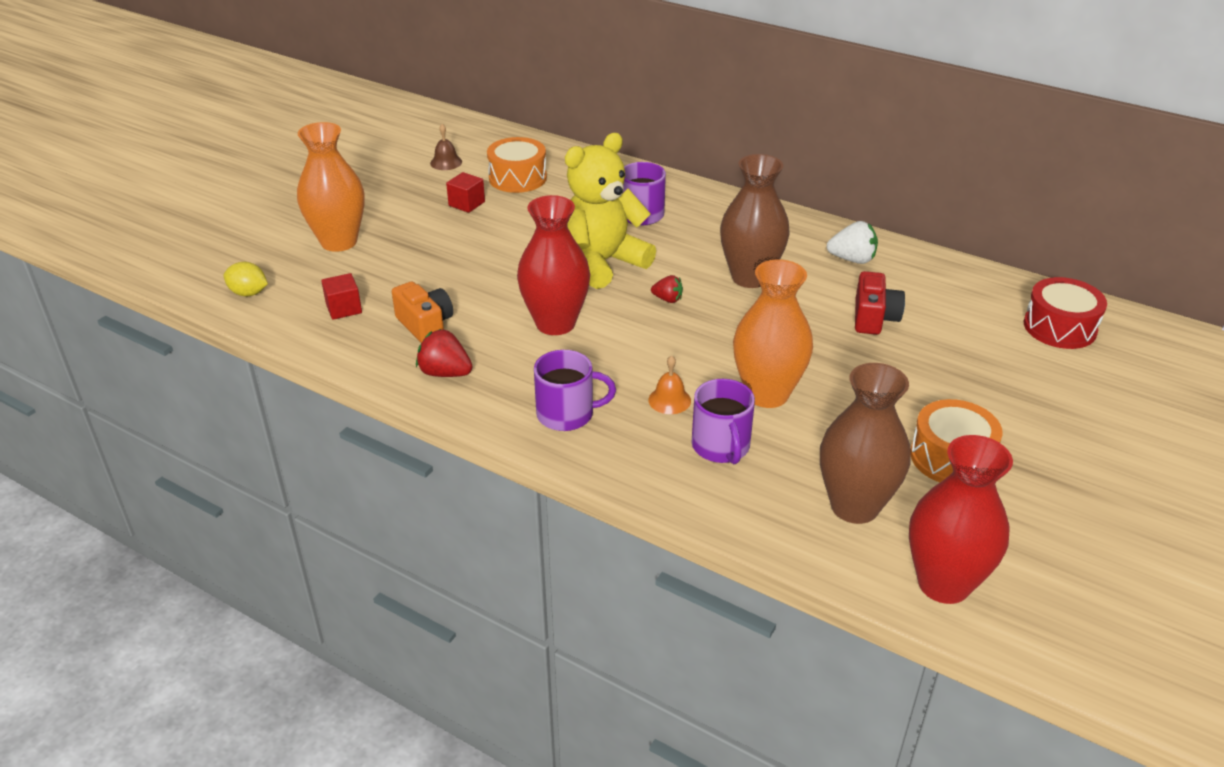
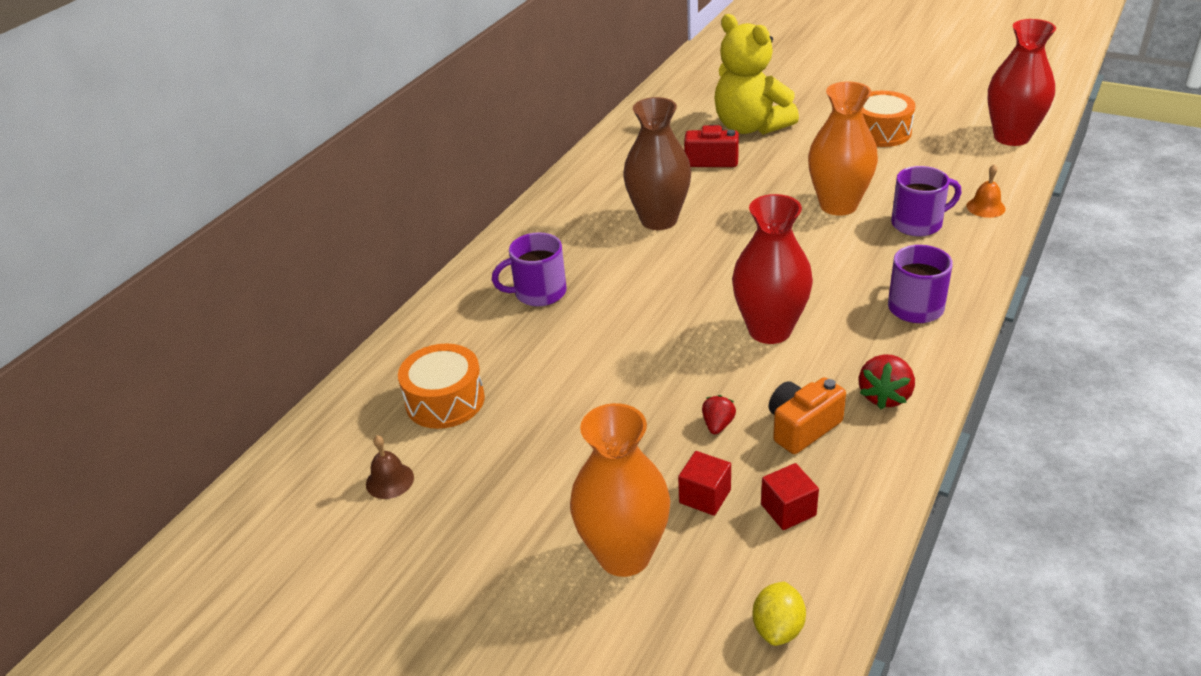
camera: 90 degrees left, 0 degrees up
(466, 204) = (514, 438): red cube -> red cube (705, 496)
(602, 263) = (646, 310): yellow teddy bear -> yellow teddy bear (750, 127)
(667, 299) = (707, 264): red strawberry -> red strawberry (718, 425)
(669, 400) = (868, 252): orange bell -> orange bell (985, 207)
(852, 259) = (619, 170): white strawberry -> none
(854, 506) = (955, 167): brown vase -> none
(1059, 327) = (704, 89): red drum -> none

